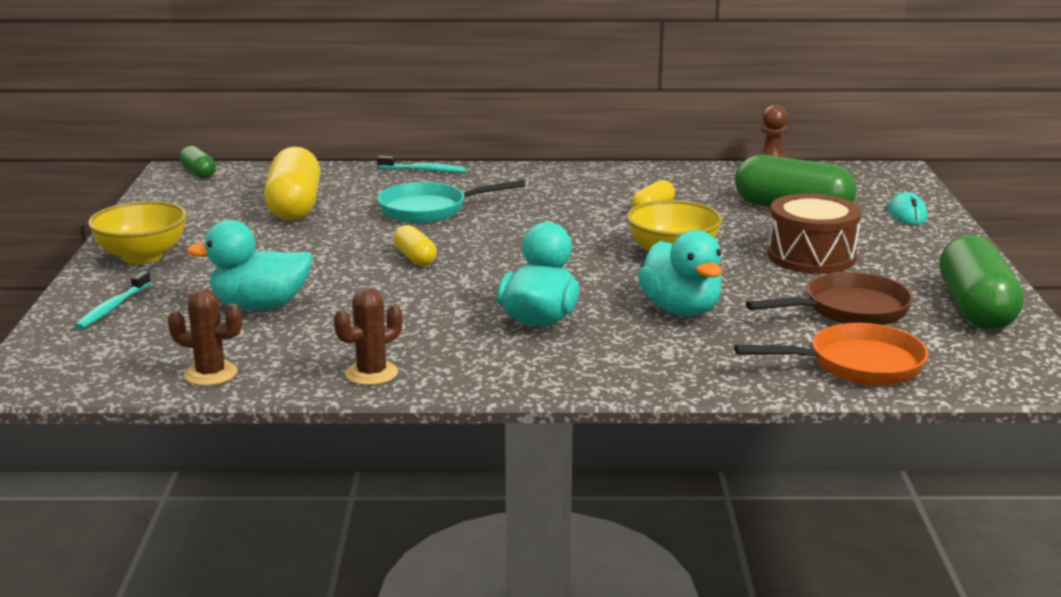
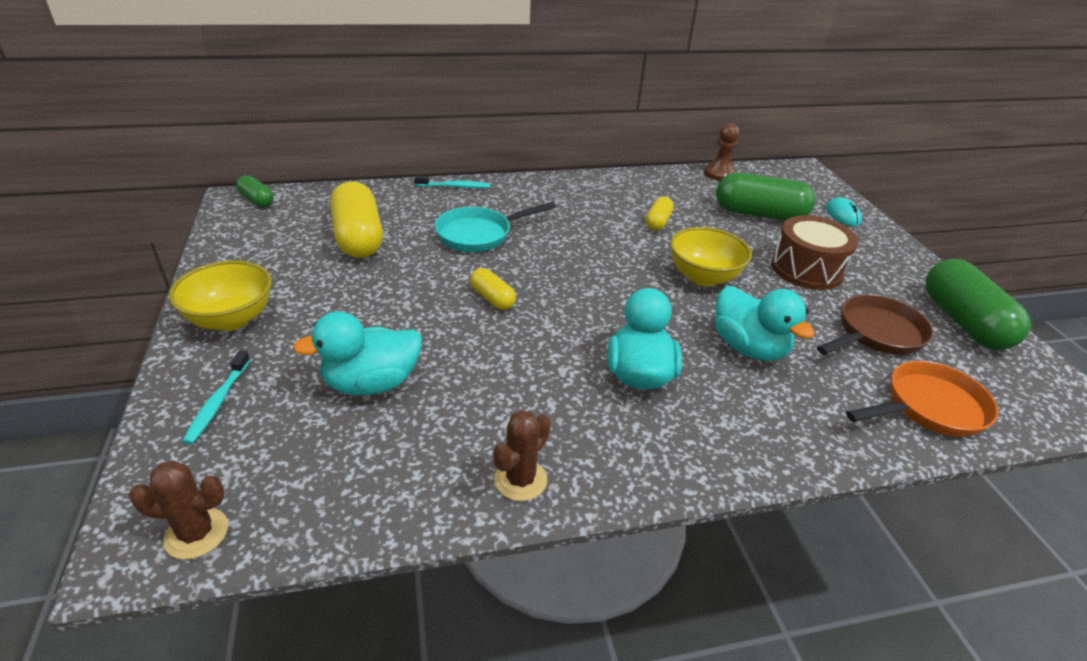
camera: 15 degrees left, 15 degrees up
(210, 374) = (354, 504): brown cactus -> brown cactus (196, 533)

